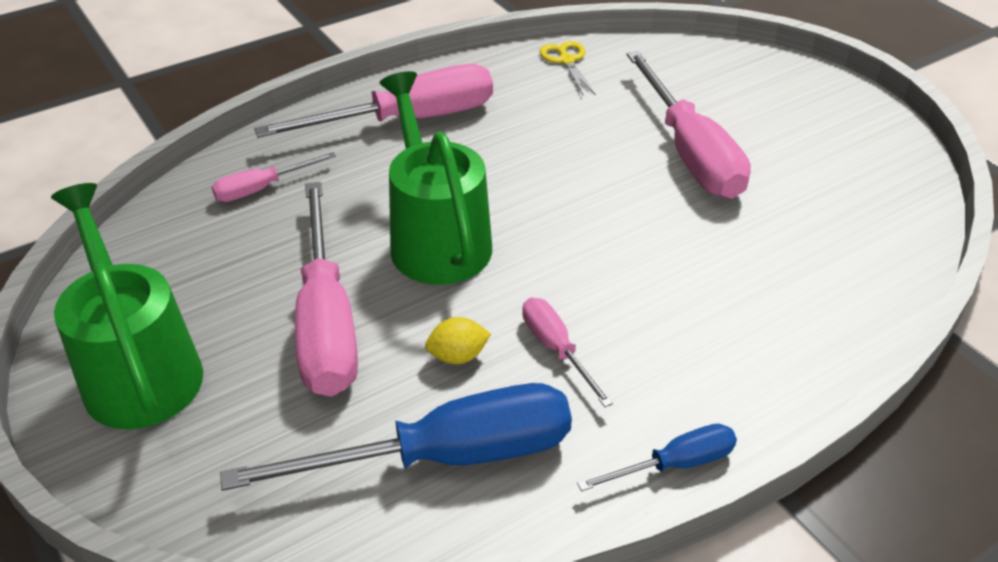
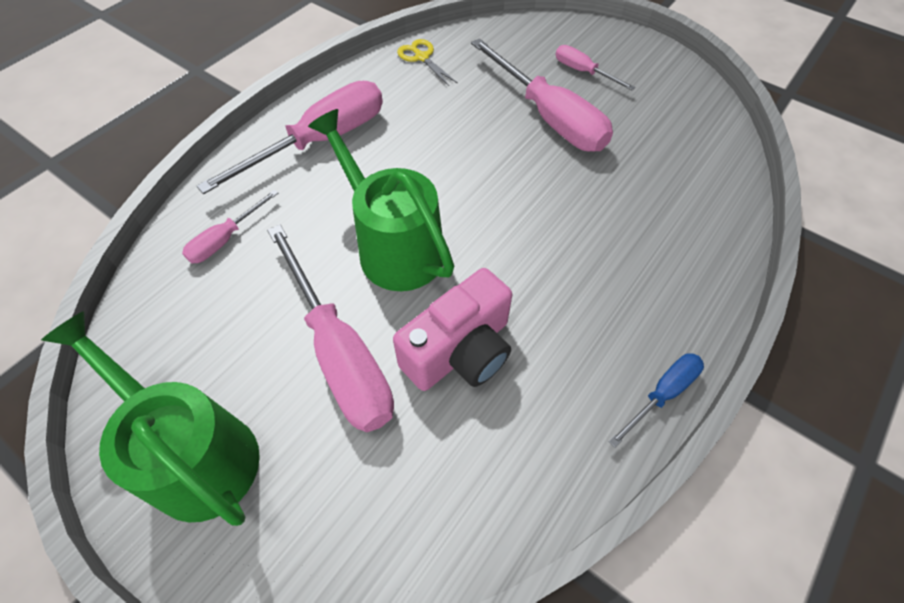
camera: 20 degrees left, 15 degrees up
(445, 457) = (493, 448): blue screwdriver -> none
(458, 356) = (460, 351): yellow lemon -> pink camera
(556, 349) = (532, 320): pink screwdriver -> pink screwdriver (583, 72)

